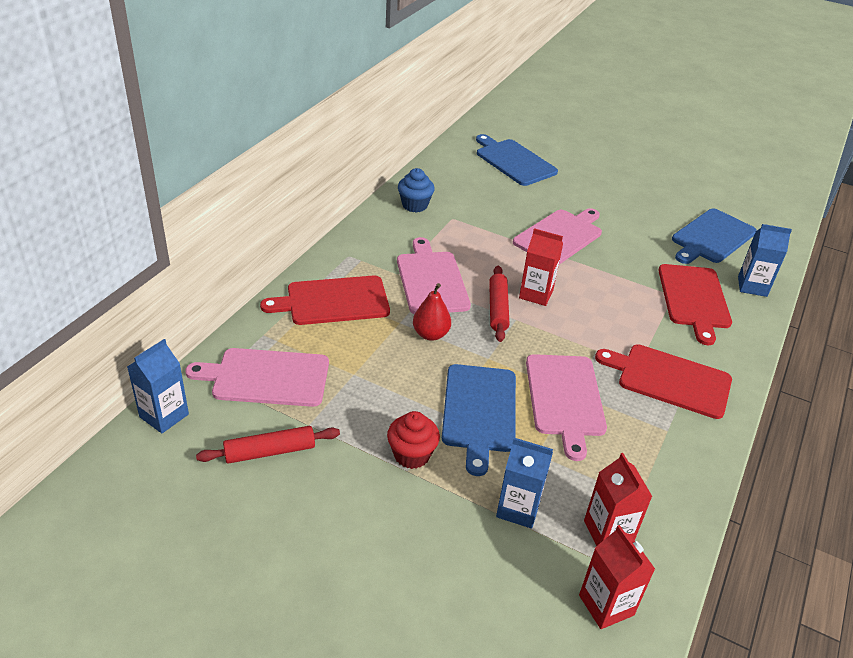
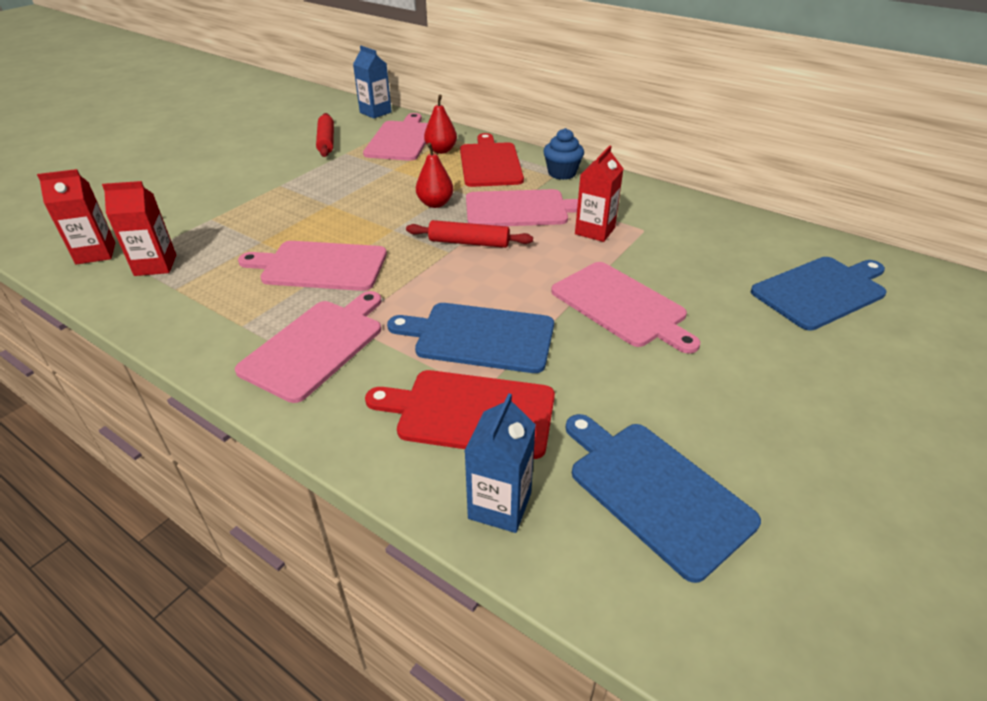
camera: 100 degrees right, 0 degrees up
(300, 339) = (441, 150): none -> red pear
(411, 455) = (294, 187): red cupcake -> none
(415, 205) = (665, 208): blue cupcake -> blue cupcake (562, 173)
(479, 411) = (325, 219): blue cutting board -> blue cutting board (479, 337)
(518, 509) = (211, 226): blue carton -> none
(536, 294) = (493, 270): red carton -> red carton (595, 231)
(670, 379) = (316, 346): red cutting board -> pink cutting board

